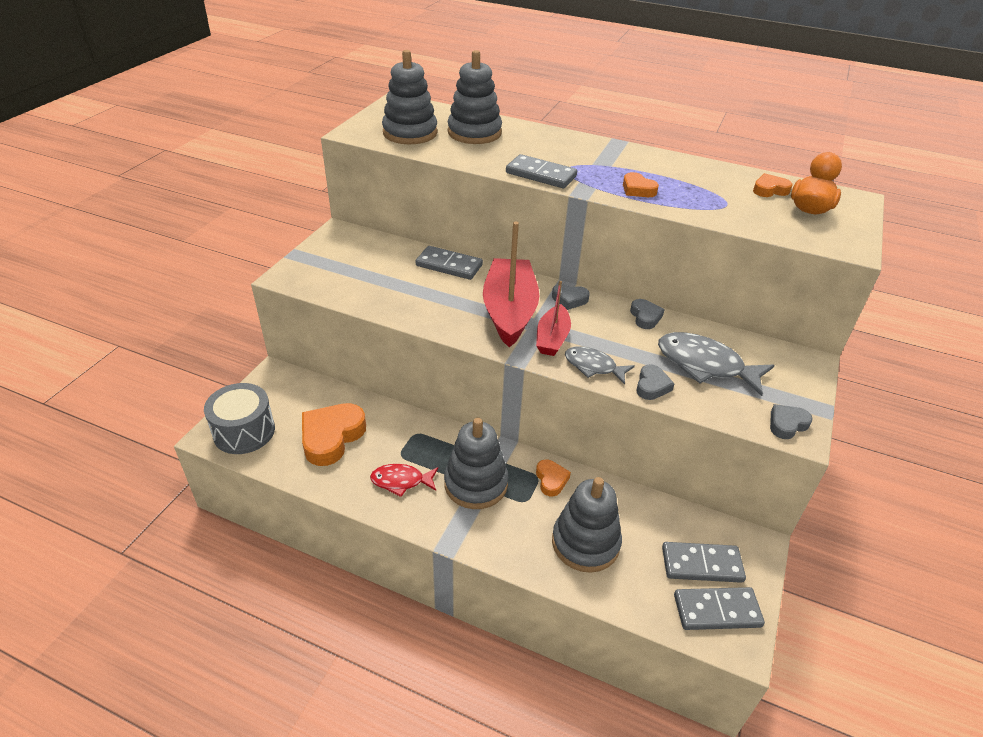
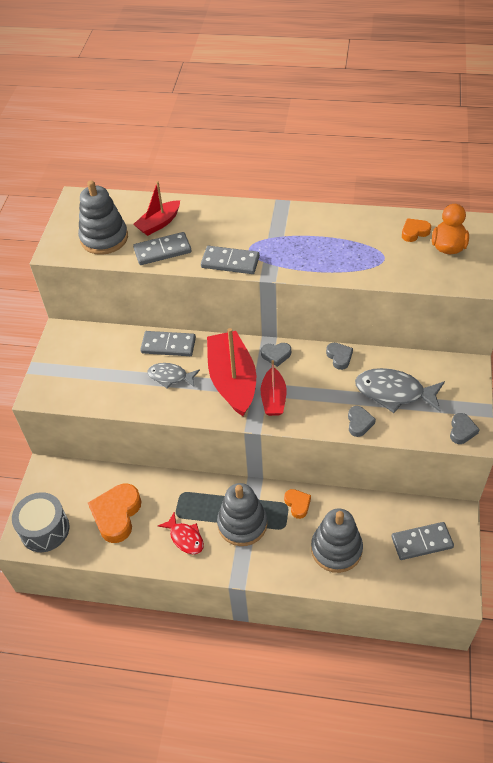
camera: 10 degrees left, 10 degrees up
(401, 481) = (185, 538): red fish -> red fish turned 120 degrees counterclockwise
(474, 133) = (159, 223): grey stacking toy -> red boat
(593, 366) = (311, 417): grey fish -> grey fish (170, 377)
(637, 189) = (312, 259): orange heart -> none
(717, 611) = (439, 575): grey domino -> grey domino (162, 251)
(787, 424) = (462, 431): grey heart -> grey heart turned 150 degrees clockwise

